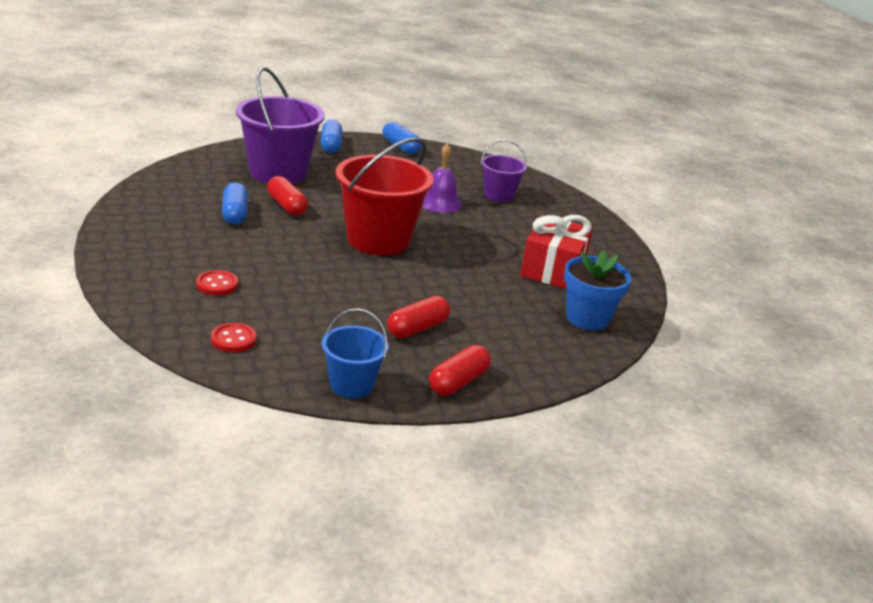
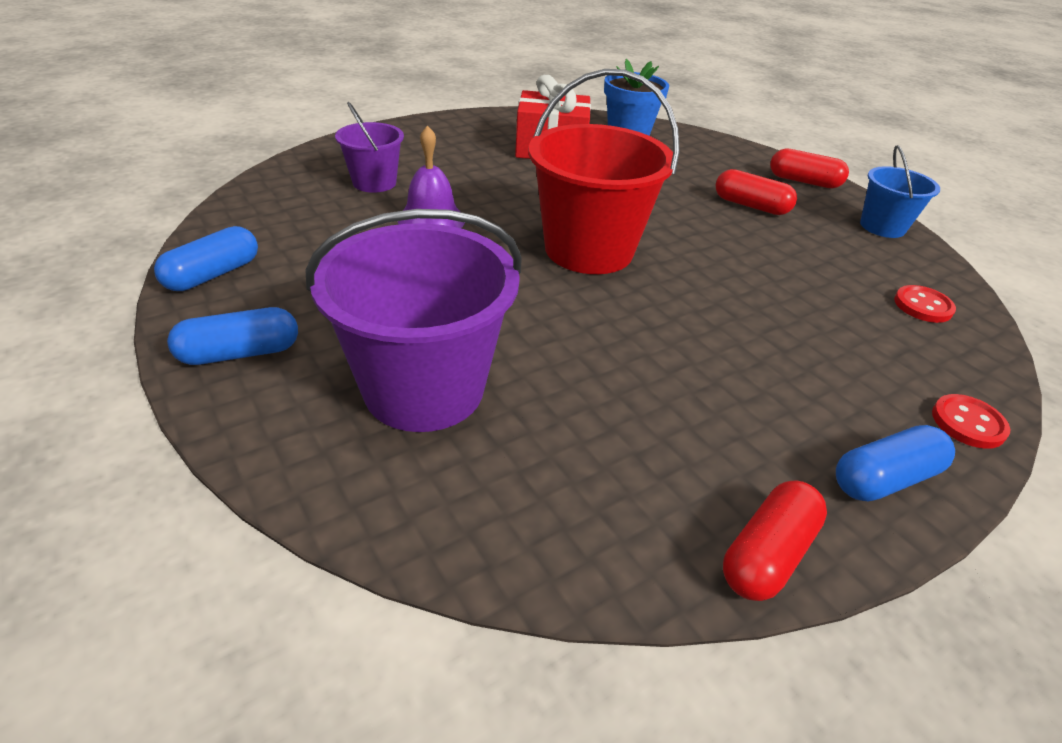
camera: 105 degrees left, 10 degrees up
(217, 284) = (845, 350): red button -> red button (968, 423)
(235, 214) = (637, 394): blue capsule -> blue capsule (884, 478)
(286, 206) = (558, 346): red capsule -> red capsule (767, 554)

